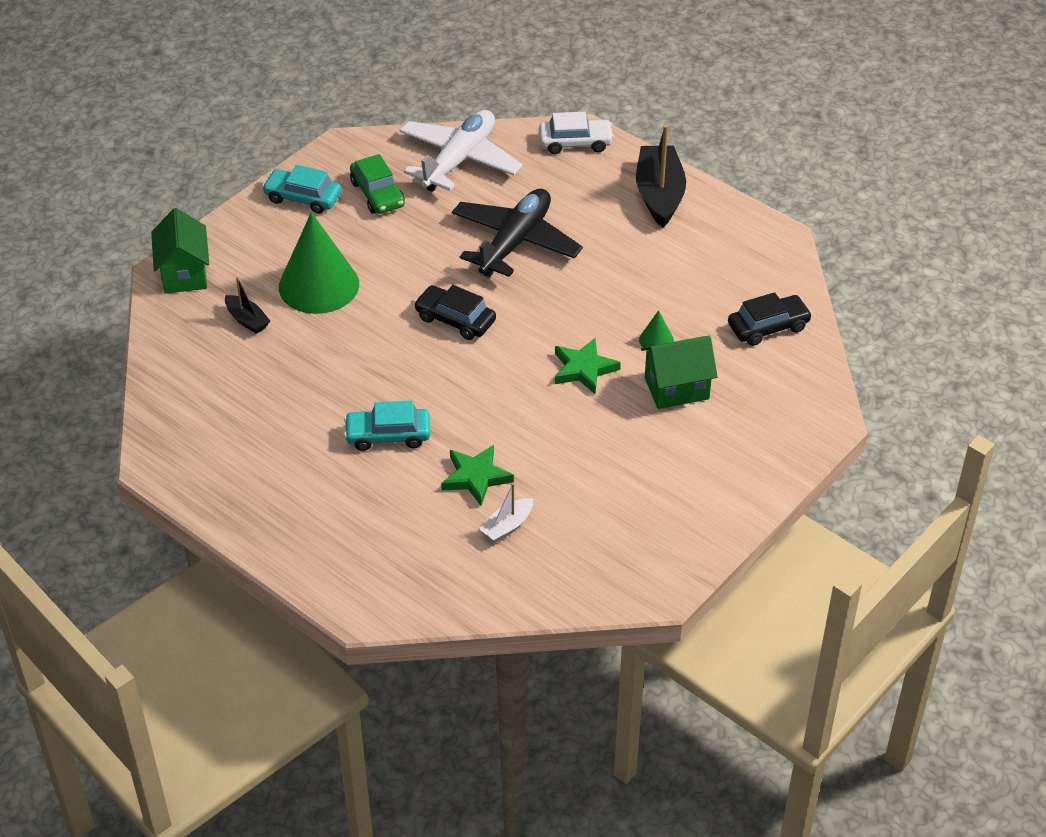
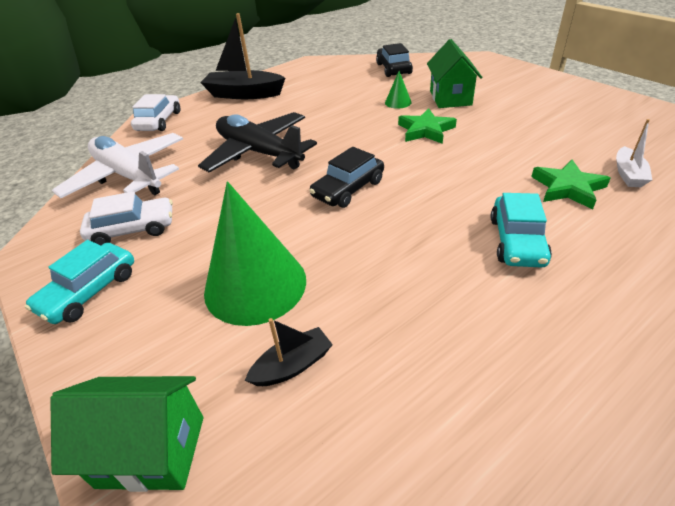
camera: 75 degrees left, 5 degrees down
(377, 194) = (133, 229): green car -> white car
(507, 526) = (628, 174): white boat -> white boat turned 45 degrees clockwise

